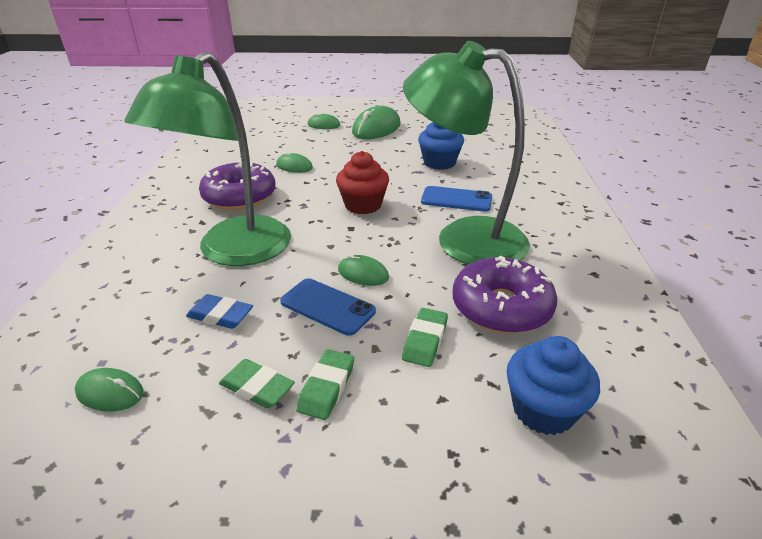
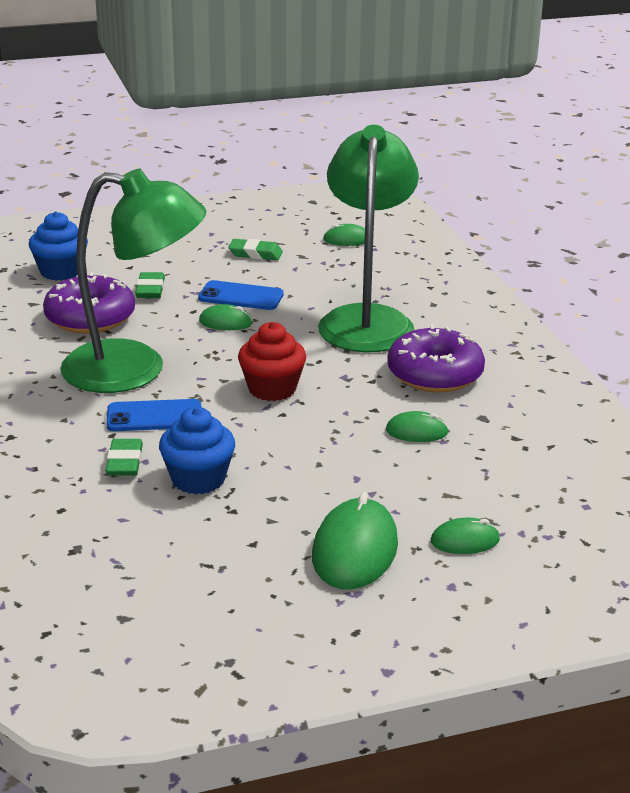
camera: 160 degrees right, 5 degrees down
(220, 315) = (322, 279): blue eraser -> none
(326, 387) = (209, 260): green eraser -> green eraser (125, 462)

